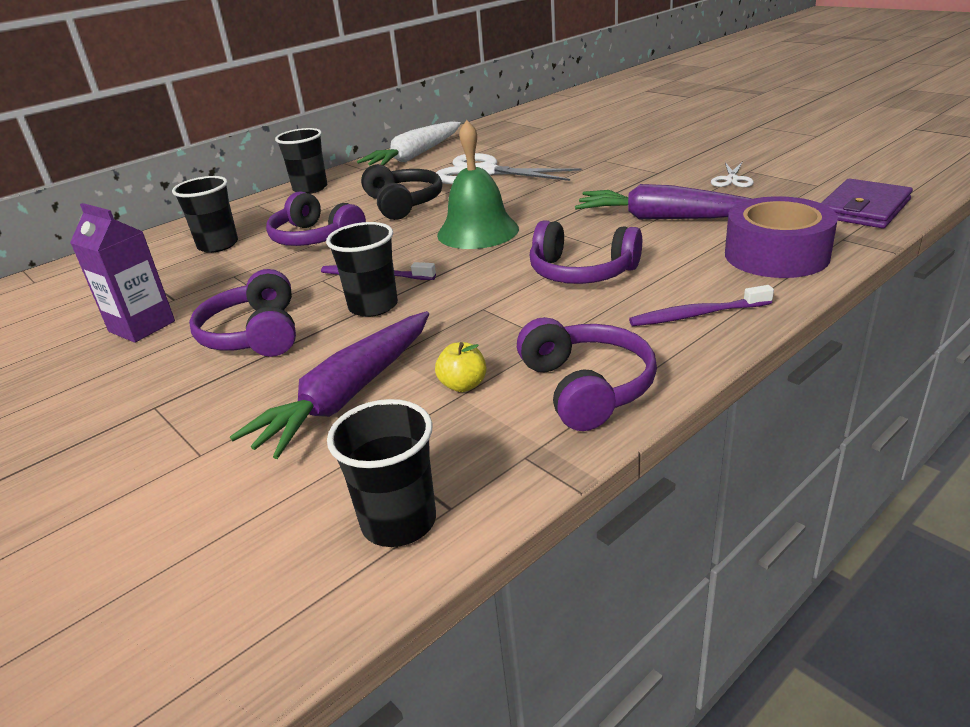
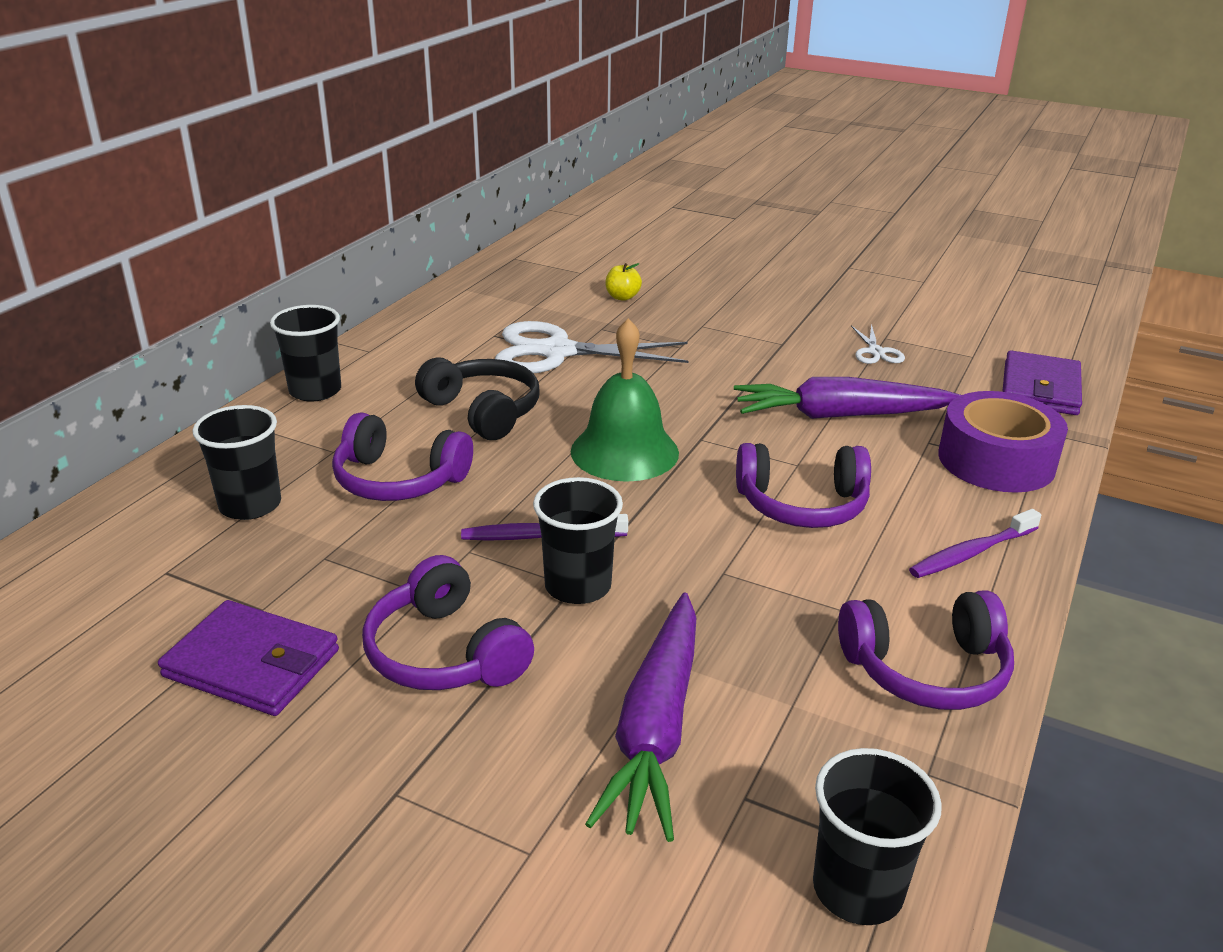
camera: 25 degrees left, 0 degrees up
(142, 326) = (252, 664): purple carton -> purple wallet
(415, 156) = (433, 324): white carrot -> none
(463, 385) = (786, 689): yellow apple -> yellow apple (622, 297)
(586, 388) = (926, 670): purple headphones -> purple headphones turned 120 degrees clockwise

